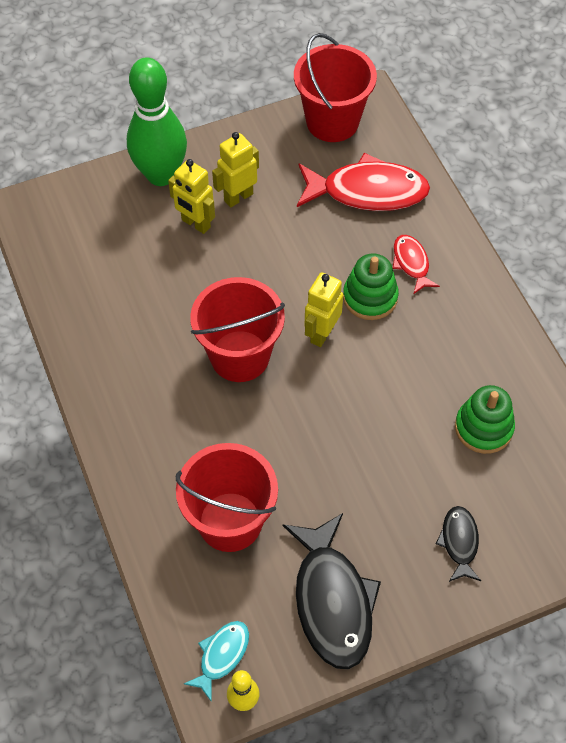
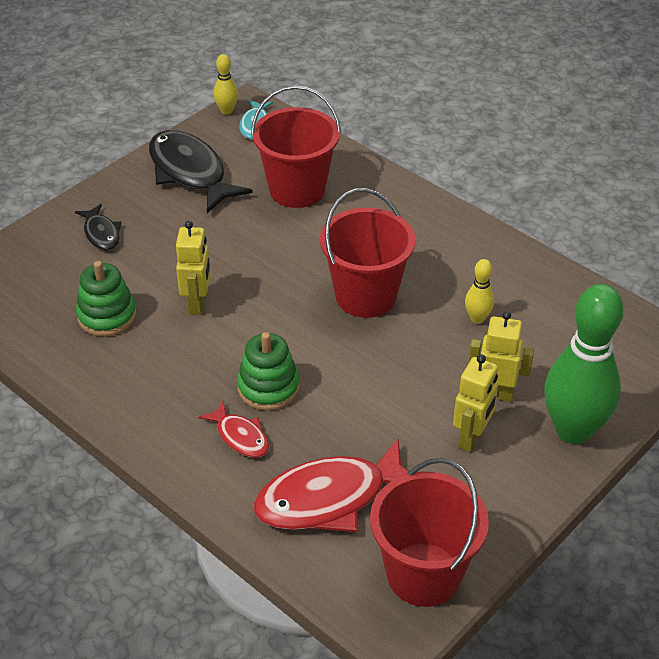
camera: 155 degrees right, 15 degrees down
(160, 295) = (477, 318): none -> yellow bowling pin
(322, 333) = (299, 339): yellow robot -> yellow robot (197, 303)

